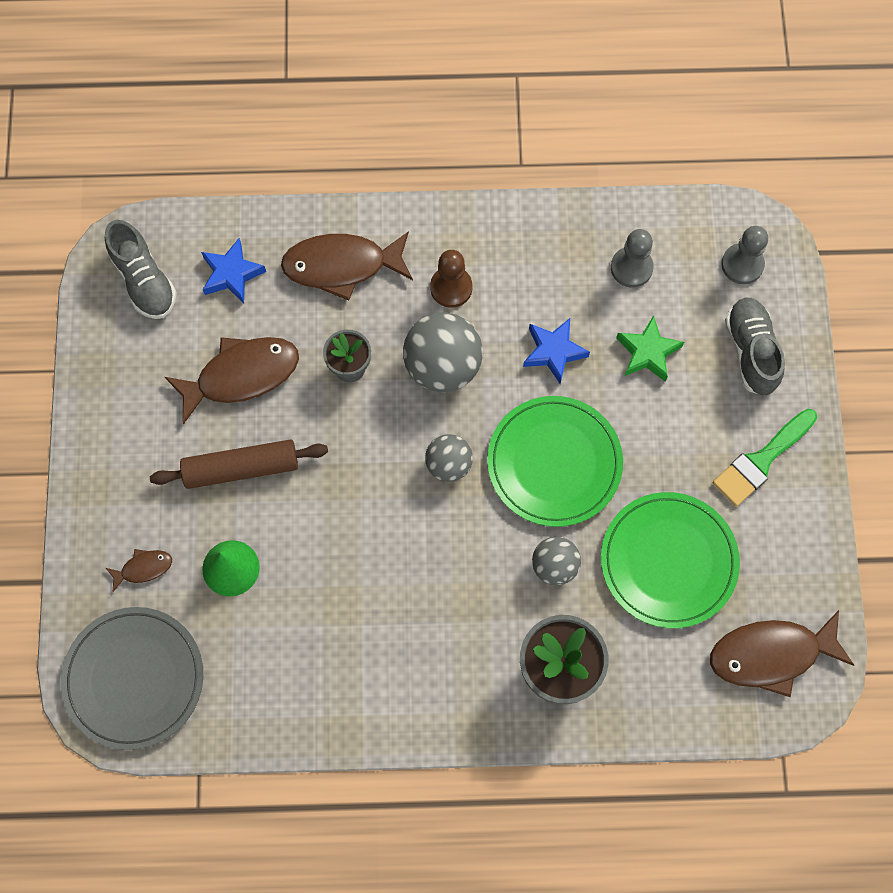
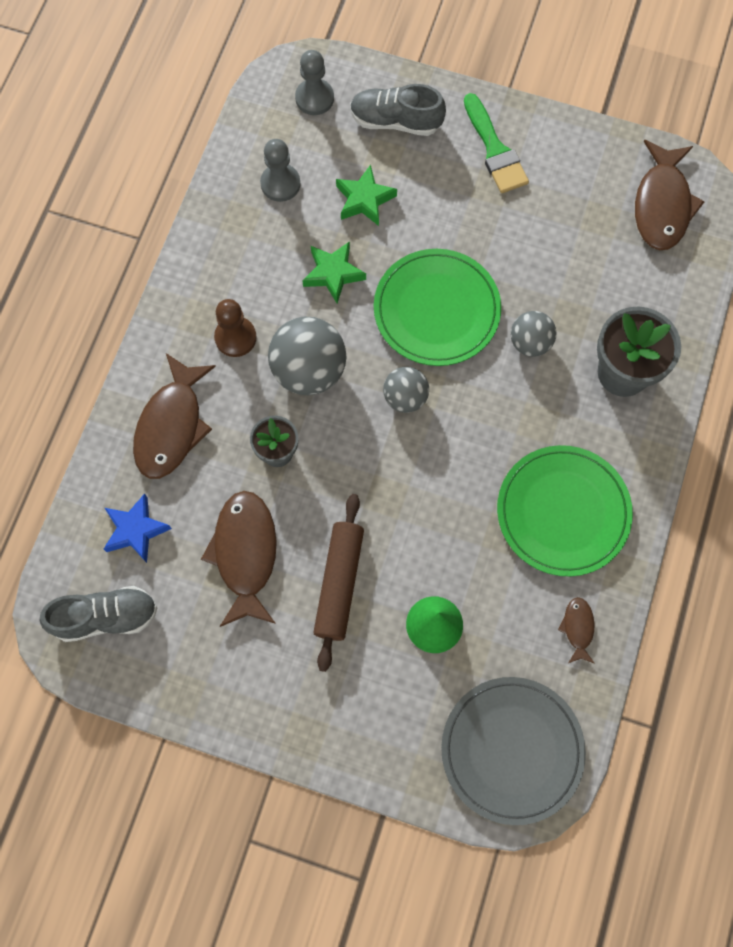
camera: 70 degrees left, 0 degrees up
(143, 568) = (405, 708): brown fish -> brown fish (577, 628)
(553, 352) = (333, 274): blue star -> green star
(668, 561) = (557, 252): green plate -> green plate (563, 512)

